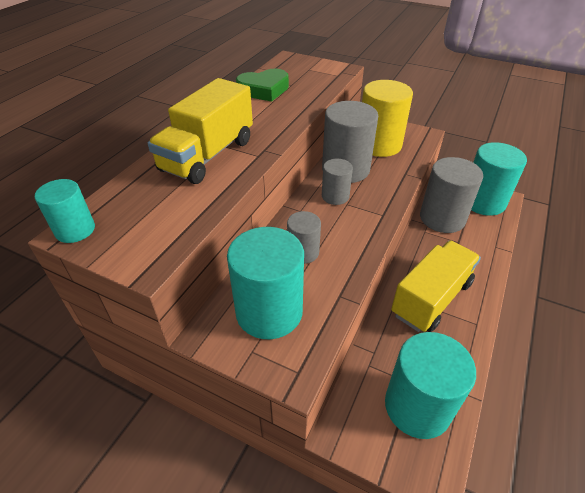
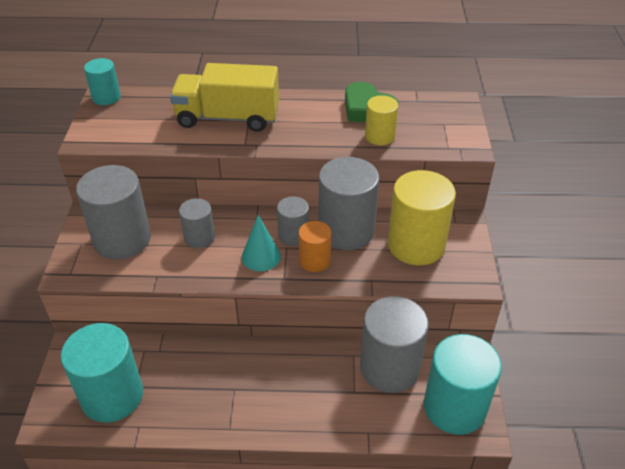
camera: 65 degrees right, 0 degrees up
(269, 311) = (122, 239): turquoise cylinder -> grey cylinder
(303, 94) = (380, 136): none -> yellow cylinder
(350, 220) = (261, 256): none -> turquoise cone
(371, 193) = (314, 260): none -> orange cylinder
(431, 298) = (247, 381): yellow truck -> none

